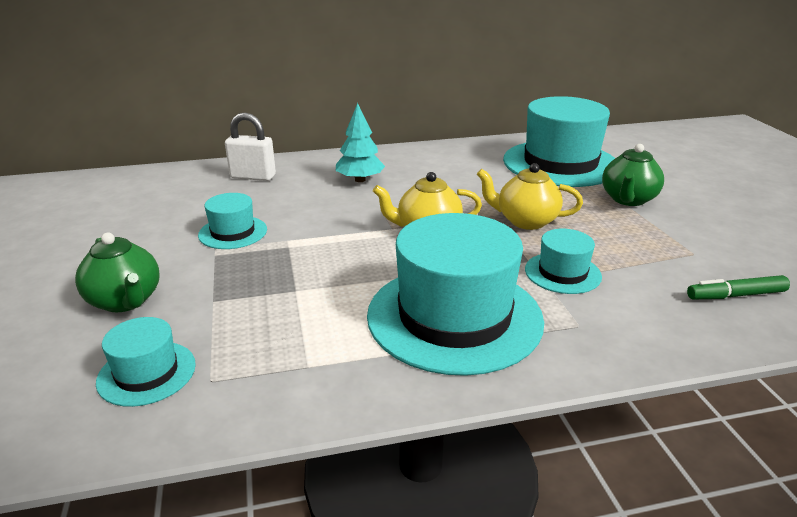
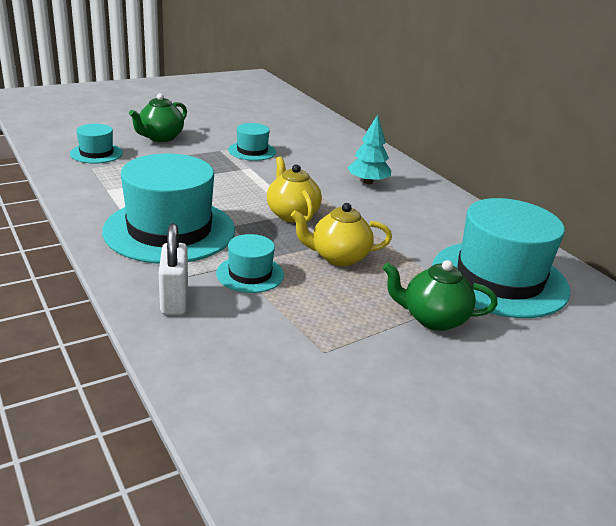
camera: 70 degrees right, 0 degrees up
(253, 177) = (341, 145): white padlock -> white padlock (174, 300)
(525, 221) = (338, 257): yellow teapot -> yellow teapot turned 90 degrees counterclockwise
(736, 295) = (246, 369): green marker -> none

